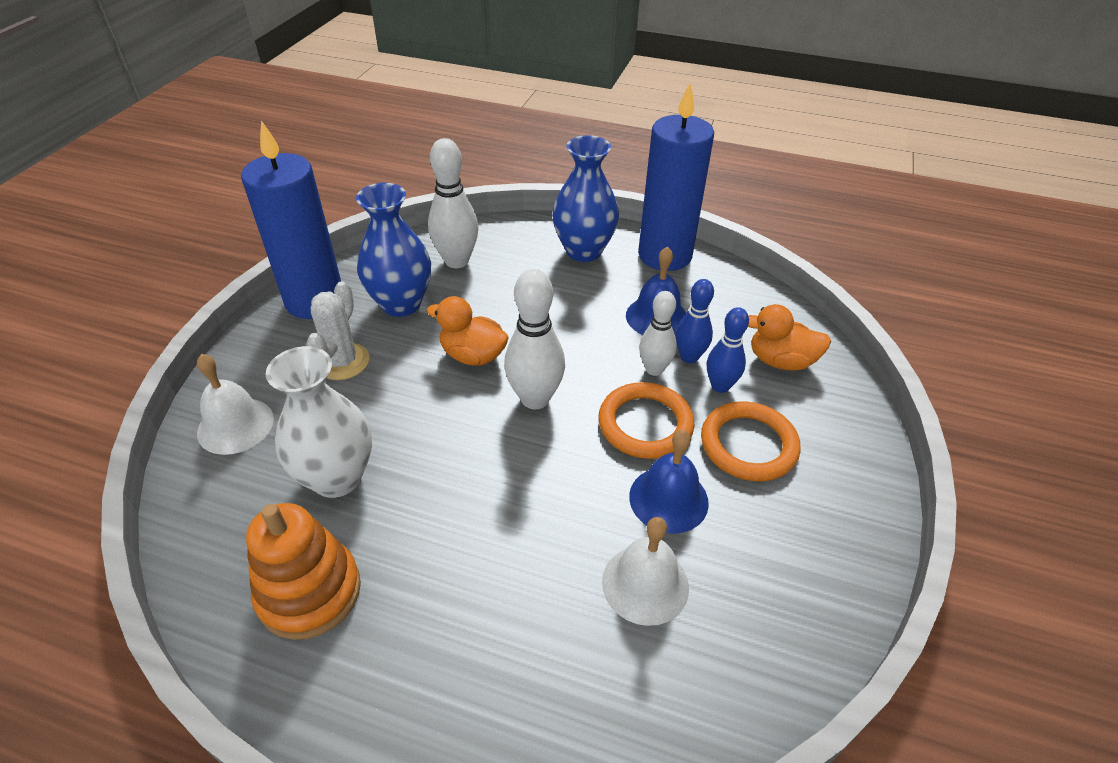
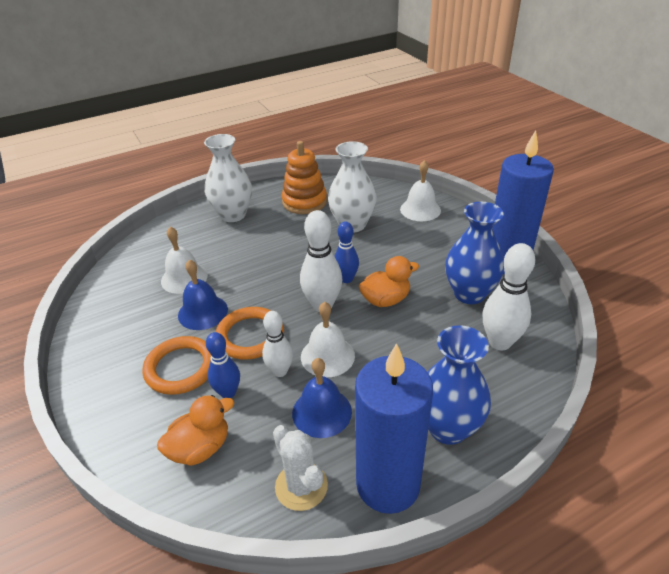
camera: 135 degrees right, 5 degrees down
(342, 362) = (434, 252): white cactus -> white cactus (301, 486)
(438, 678) = (233, 215): none -> white vase
(597, 350) = (327, 356): none -> white bell
(689, 357) = (267, 398): blue bowling pin -> blue bowling pin (346, 279)

